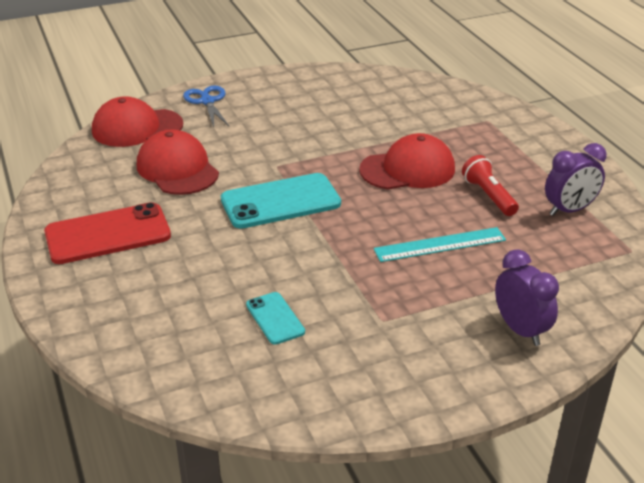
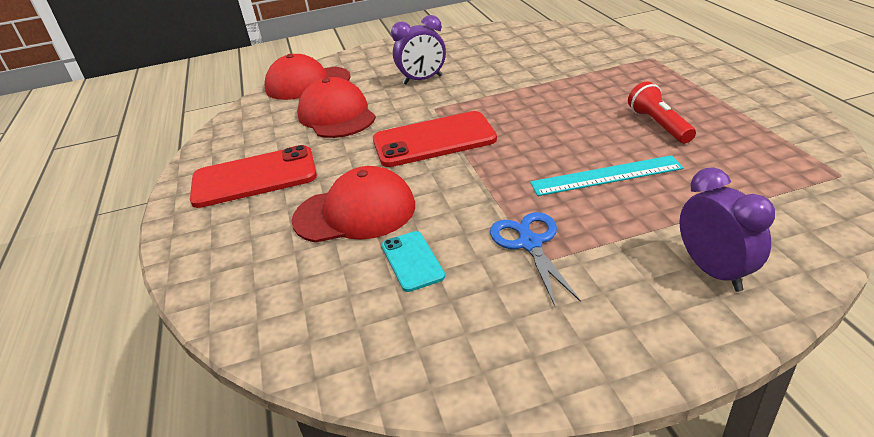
camera: 10 degrees right, 0 degrees up
(207, 101) = (376, 59): blue scissors -> blue scissors (530, 244)
(280, 202) = (434, 140): turquoise phone -> red phone
(407, 169) = (569, 104): red cap -> red cap (355, 212)
(569, 210) = (755, 135): purple clock -> purple clock (422, 80)

